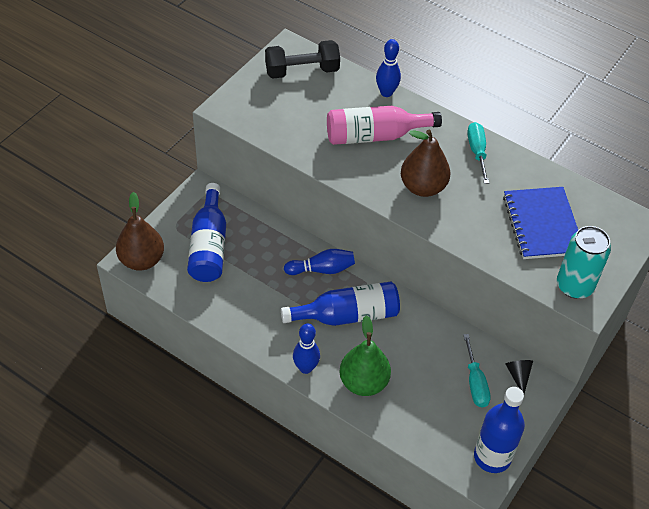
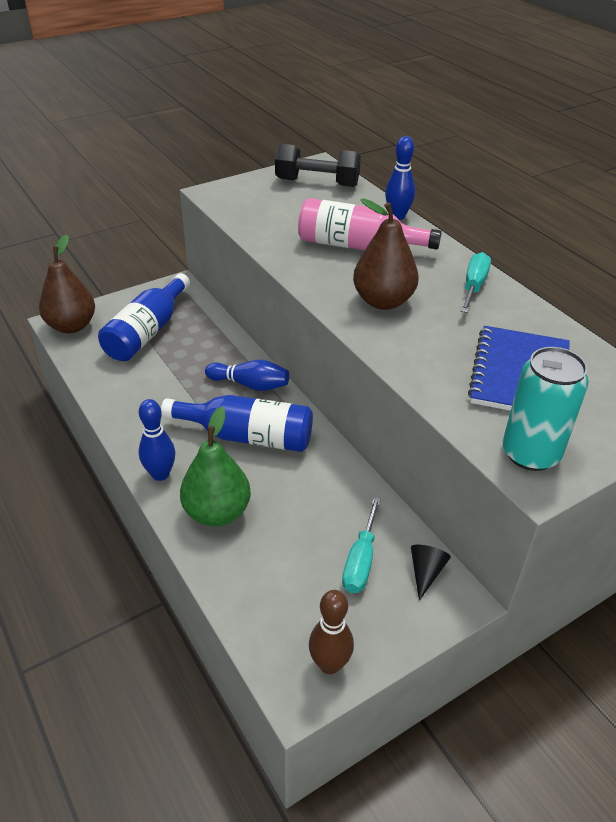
camera: 25 degrees right, 10 degrees down
(492, 457) = (329, 664): blue bottle -> brown bowling pin

